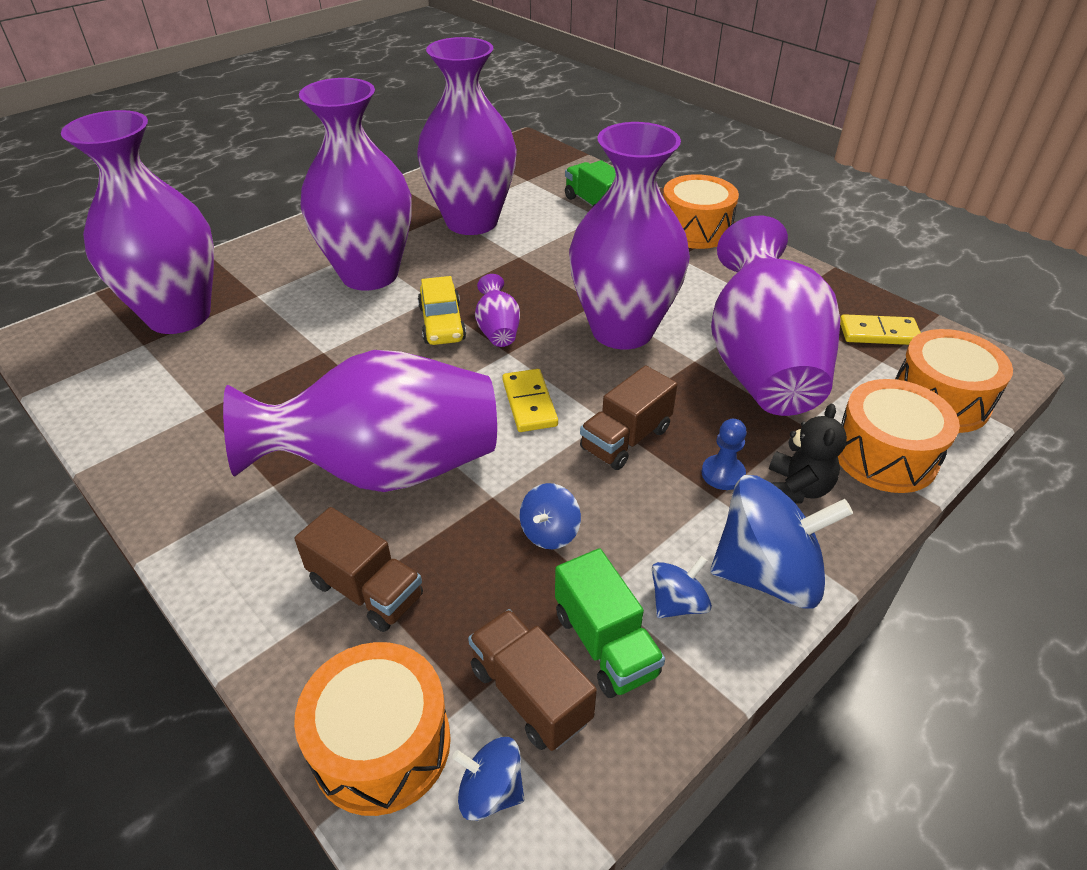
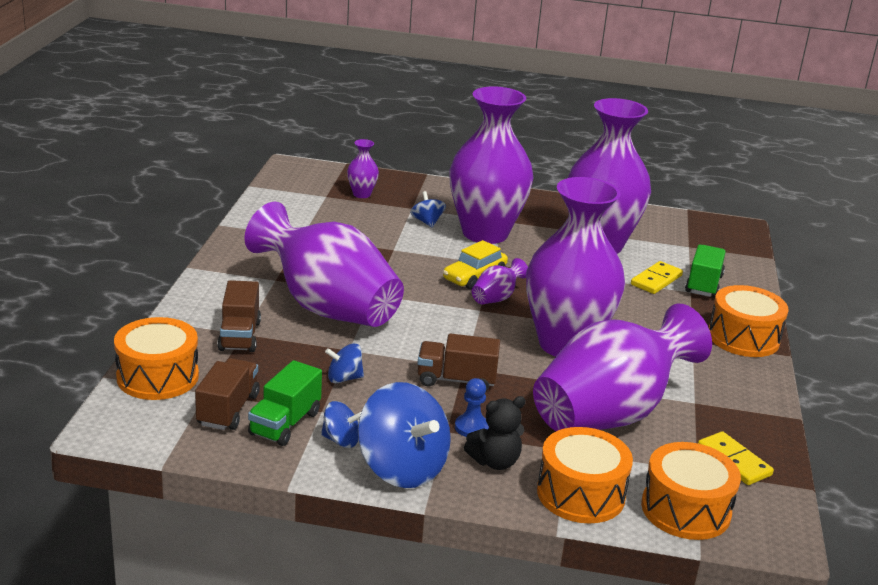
camera: 50 degrees right, 15 degrees down
(179, 316) = (361, 194): purple vase -> purple vase, size x0.40
(490, 791) = (162, 417): blue spinning top -> blue spinning top (427, 222)
(529, 403) = (443, 334): yellow domino -> yellow domino (656, 280)

